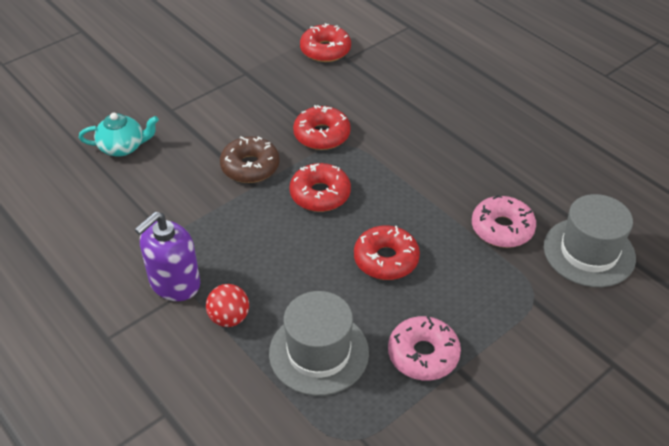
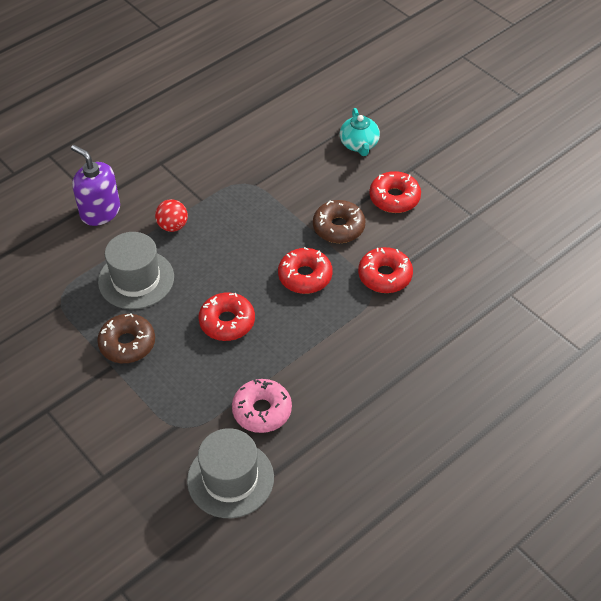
camera: 90 degrees right, 5 degrees up
(174, 283) = (208, 192): purple soap dispenser -> purple soap dispenser (100, 211)
(325, 50) = (521, 276): red donut -> red donut (394, 198)
(423, 354) = (127, 344): pink donut -> brown donut

